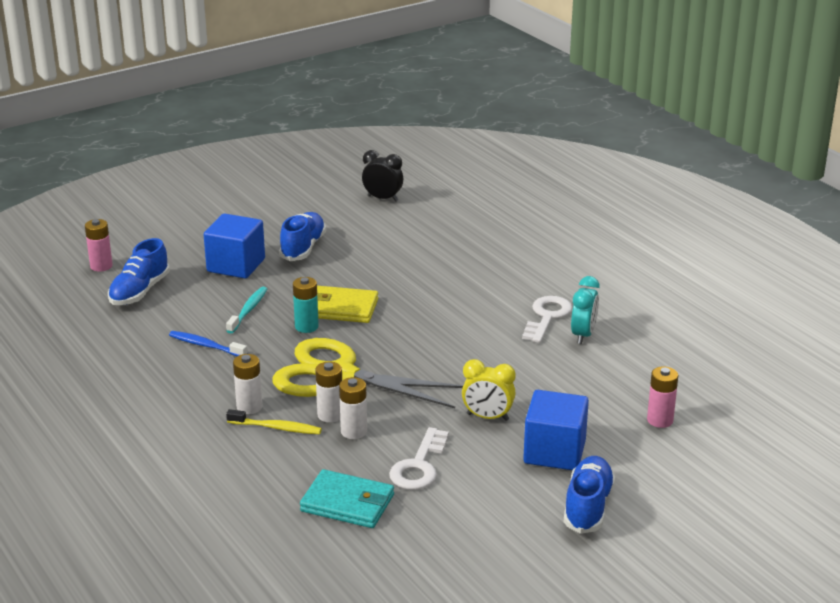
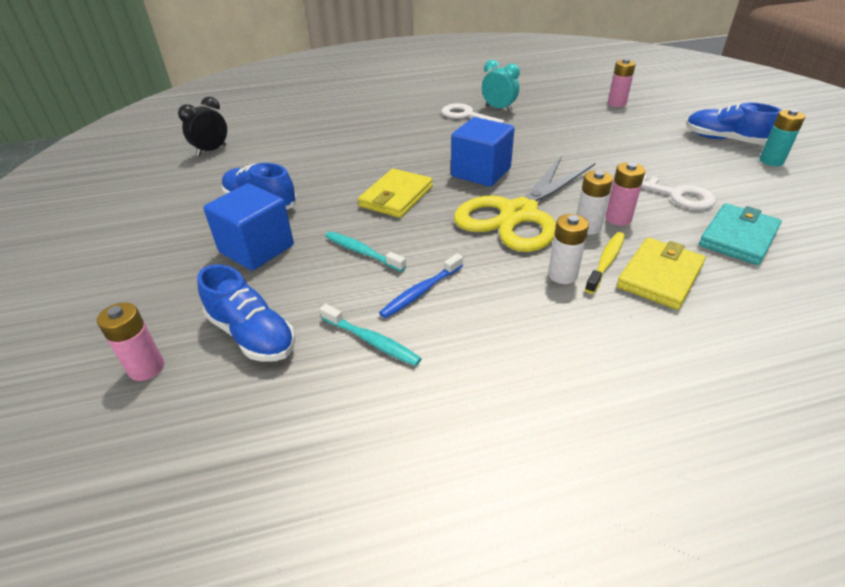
camera: 70 degrees left, 10 degrees up
(146, 336) = (372, 341): none -> turquoise toothbrush
(264, 456) = (659, 276): none -> yellow wallet
(306, 327) = (419, 220): turquoise battery -> turquoise battery (771, 161)
(354, 431) = (618, 218): white battery -> pink battery
(487, 417) = (603, 157): yellow clock -> none
(554, 452) = (654, 140): blue cube -> blue cube (481, 172)

